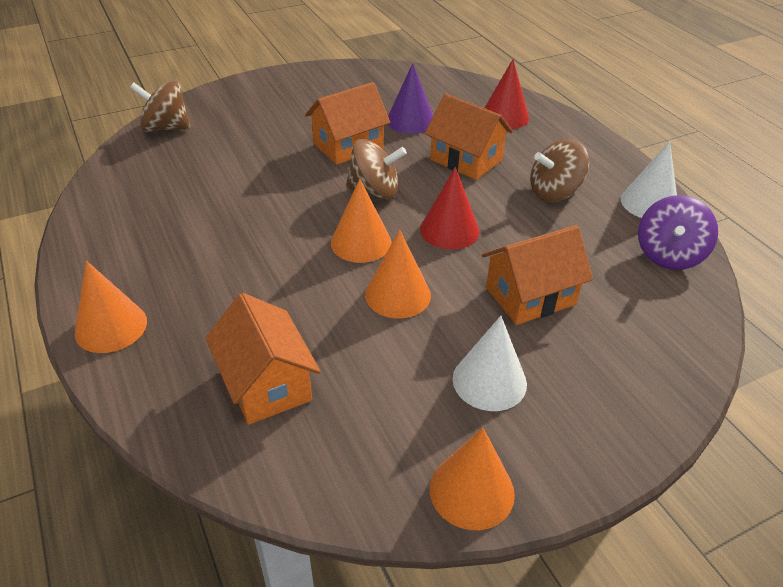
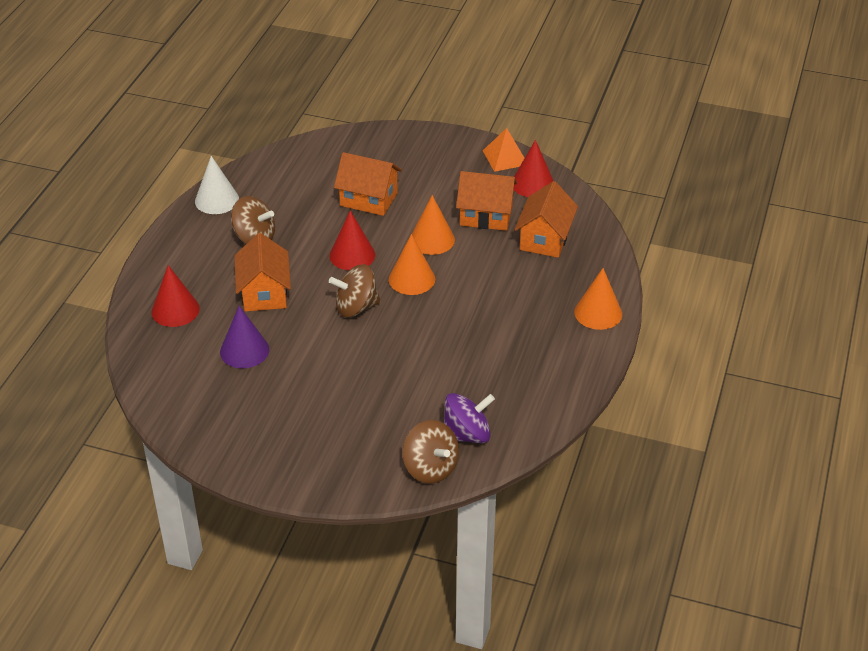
camera: 135 degrees left, 0 degrees up
(348, 146) = (321, 356): orange house -> orange house (486, 216)
(375, 191) = (356, 307): brown spinning top -> brown spinning top turned 60 degrees counterclockwise
(376, 468) = (532, 184): none -> red cone
(471, 490) = (505, 157): orange cone -> orange pyramid
(489, 381) = (444, 182): white cone -> none
(668, 255) = (266, 173): purple spinning top -> purple spinning top (467, 435)

